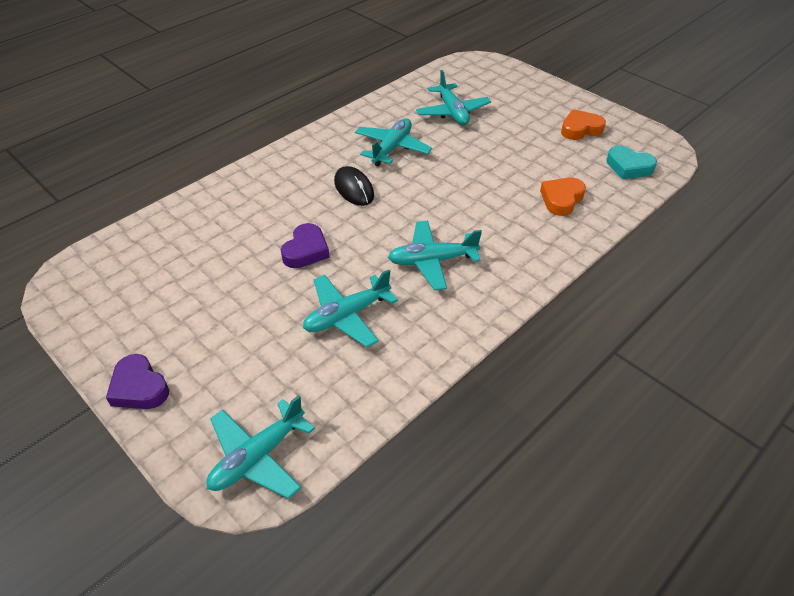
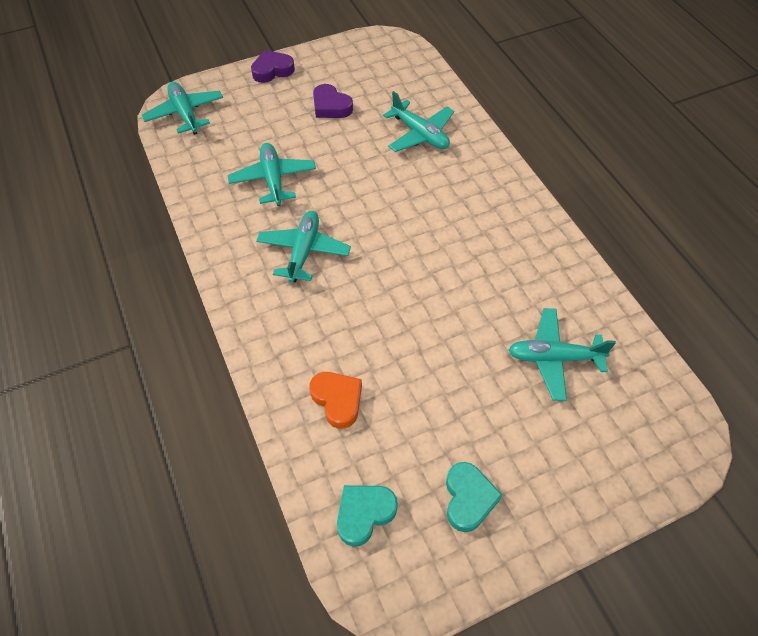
camera: 110 degrees right, 10 degrees up
(306, 250) = (360, 171): purple heart -> purple heart (331, 106)
(354, 189) = (433, 222): black mouse -> none
(392, 148) = (493, 272): turquoise plane -> turquoise plane (420, 134)
(580, 129) = (468, 499): orange heart -> turquoise heart

